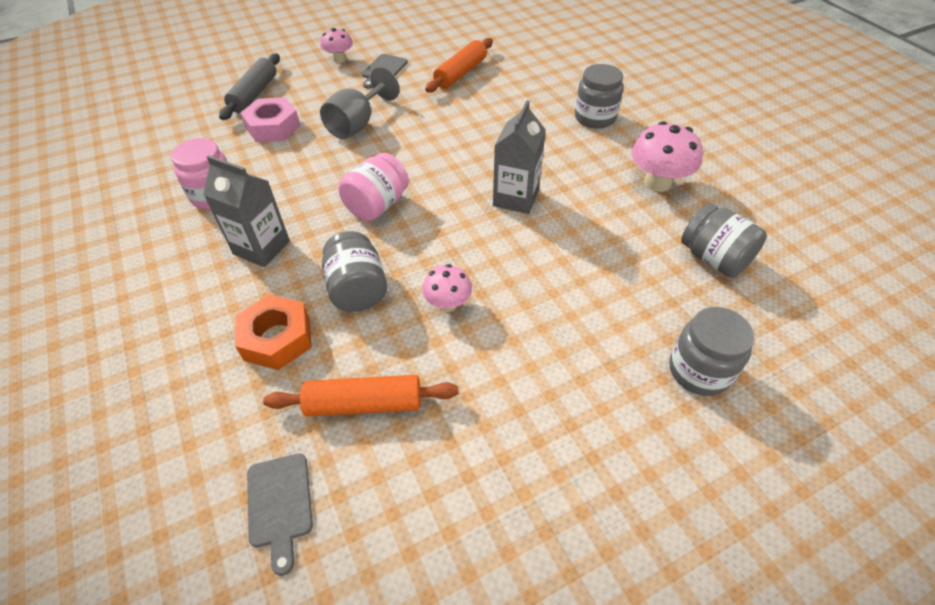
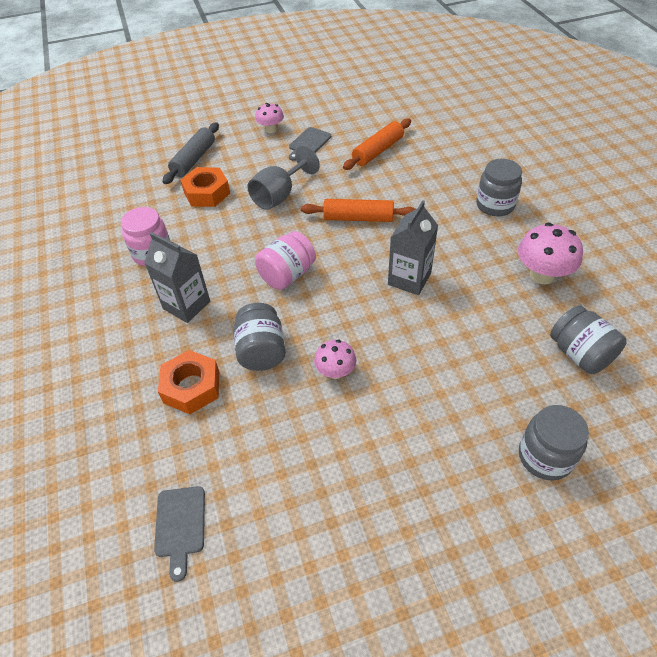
camera: 10 degrees right, 0 degrees up
(273, 127) = (207, 193): pink nut -> orange nut
(364, 404) = (255, 451): orange rolling pin -> orange rolling pin (358, 218)

